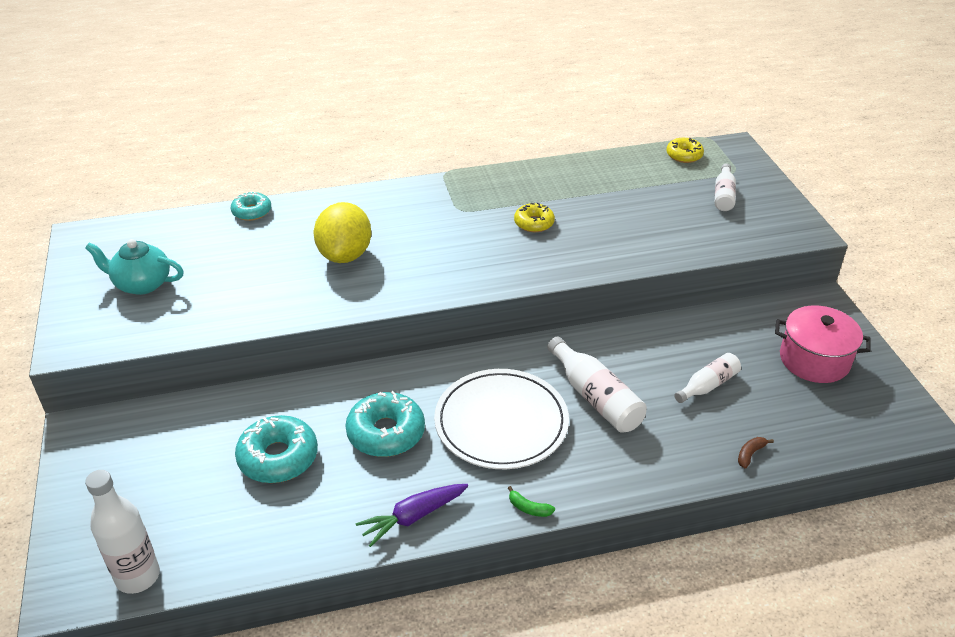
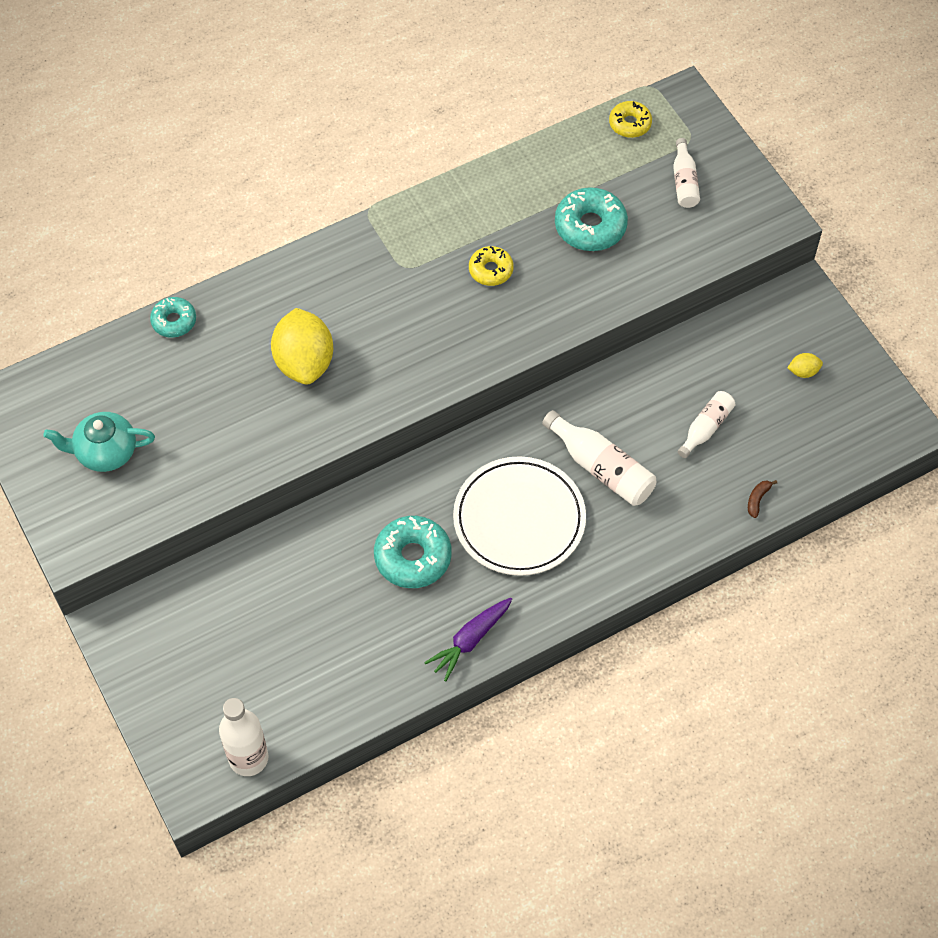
camera: 15 degrees left, 20 degrees up
(278, 457) = (320, 609): turquoise donut -> turquoise donut (590, 226)
(529, 508) = (571, 606): green banana -> none
(814, 360) = (803, 371): pink pot -> yellow lemon

